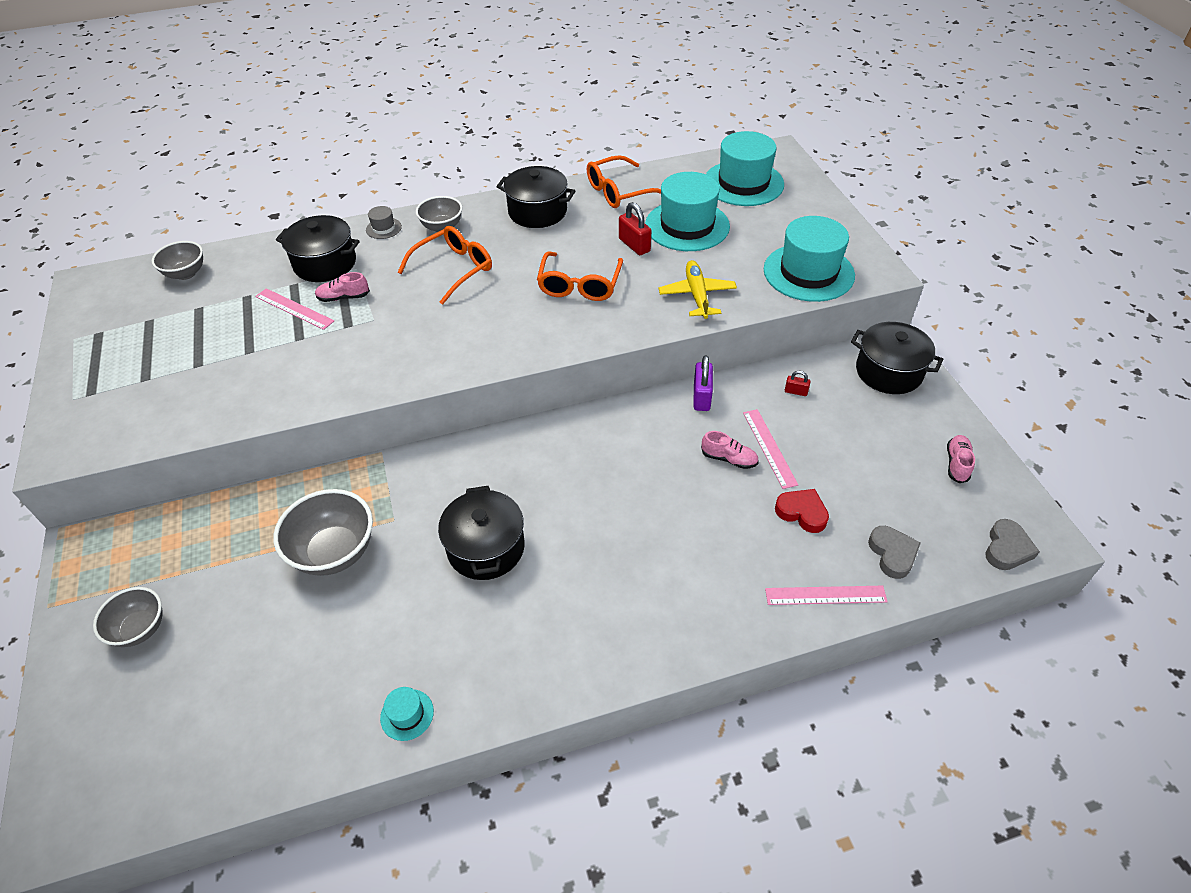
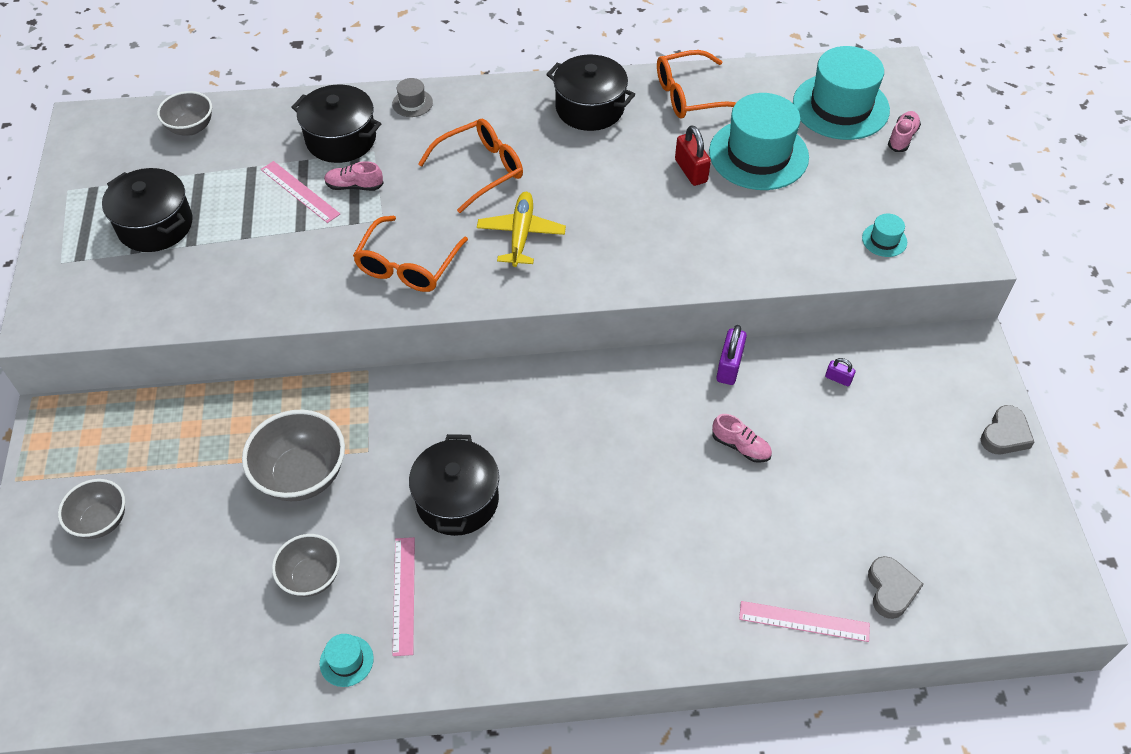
camera: 10 degrees right, 5 degrees up
(442, 227) = (478, 112): grey bowl -> grey bowl (311, 577)
(579, 285) = (616, 213): orange glasses -> orange glasses (408, 265)
(697, 295) = (746, 248): yellow plane -> yellow plane (521, 234)
(769, 448) = (789, 441): pink ruler -> pink ruler (404, 595)
(796, 391) = (838, 379): red padlock -> purple padlock
(802, 512) = (804, 524): red heart -> none
(808, 272) = (884, 240): turquoise hat -> turquoise hat, size x0.42
(889, 372) = (953, 373): black pot -> black pot (155, 225)
(957, 464) = (997, 499): pink shoe -> pink shoe (902, 138)
(1007, 548) = (1021, 608): grey heart -> grey heart (1005, 434)

